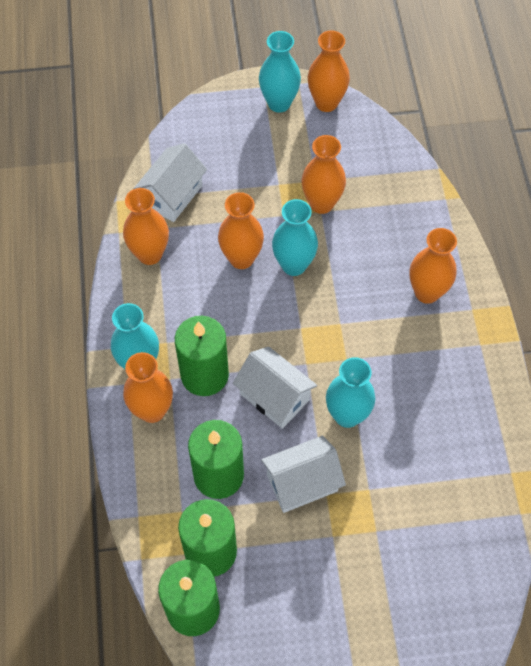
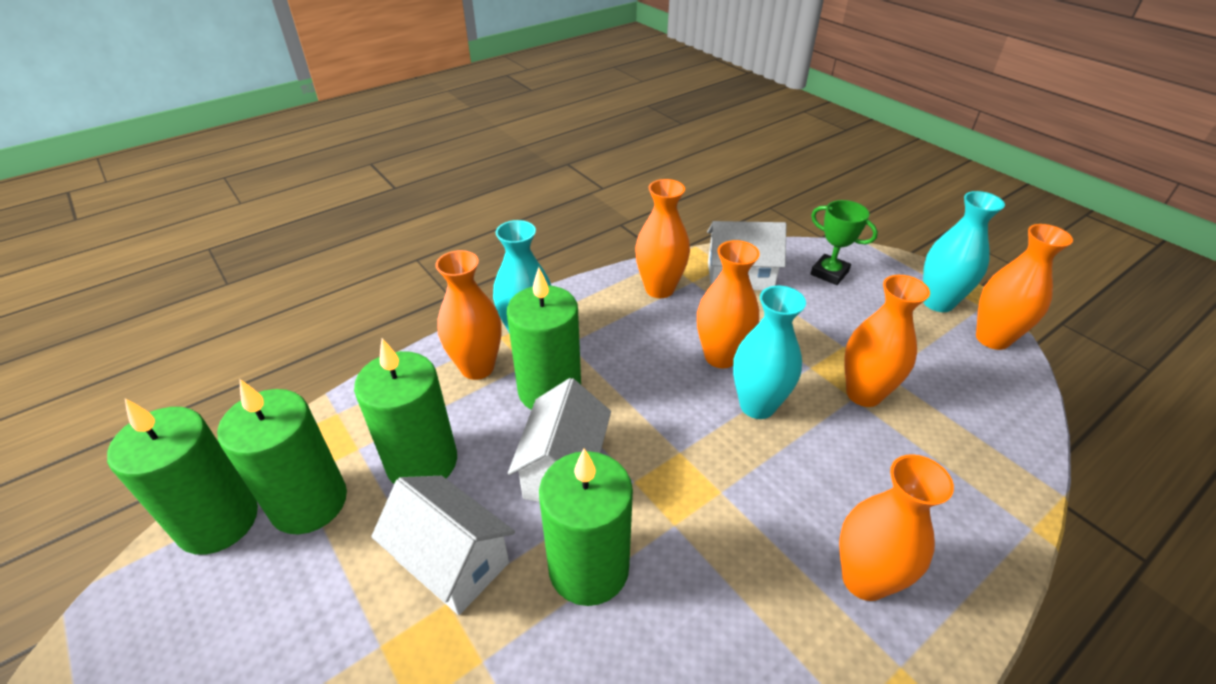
camera: 60 degrees right, 20 degrees down
(209, 140) = (829, 273): none -> green trophy
(347, 415) = (589, 568): turquoise vase -> green candle

